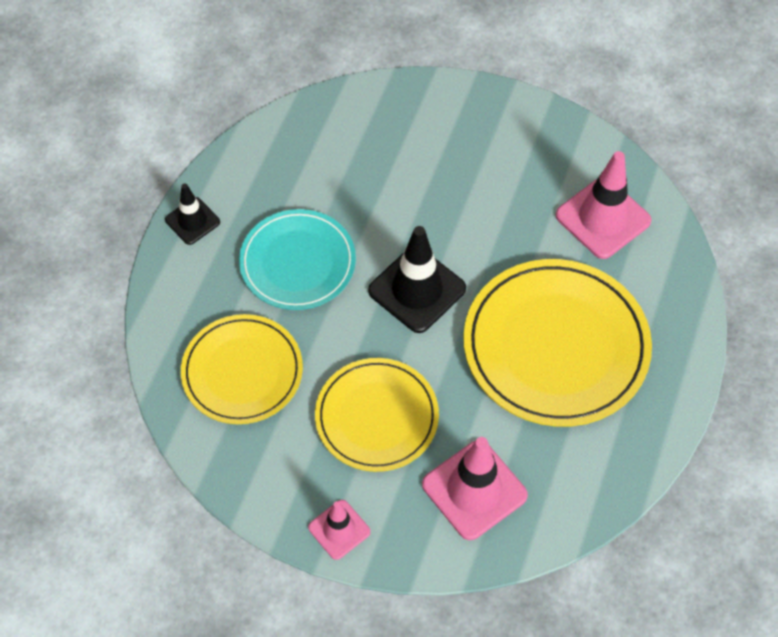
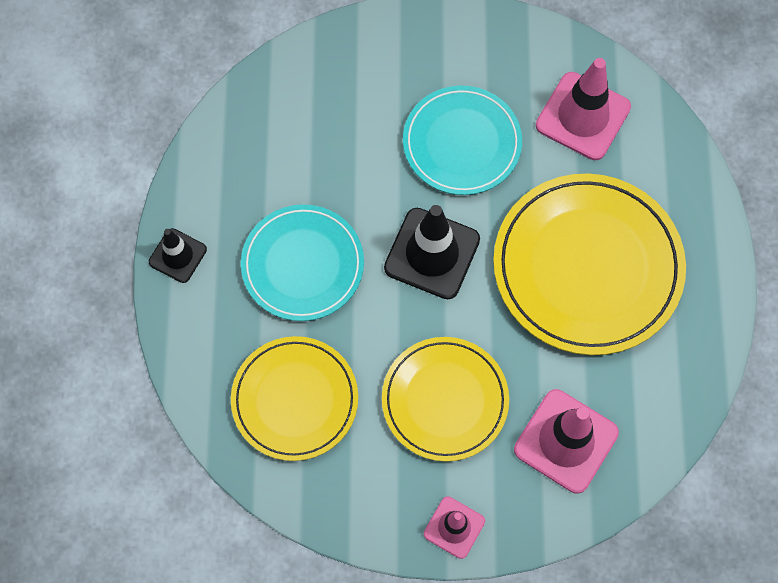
camera: 20 degrees left, 10 degrees up
(482, 207) = (462, 143): none -> turquoise plate

